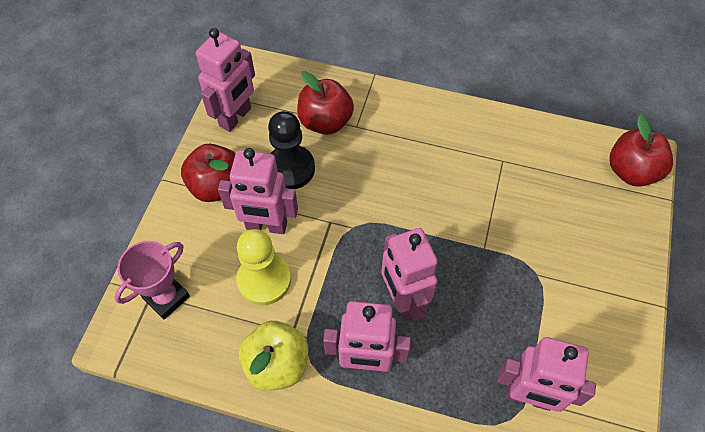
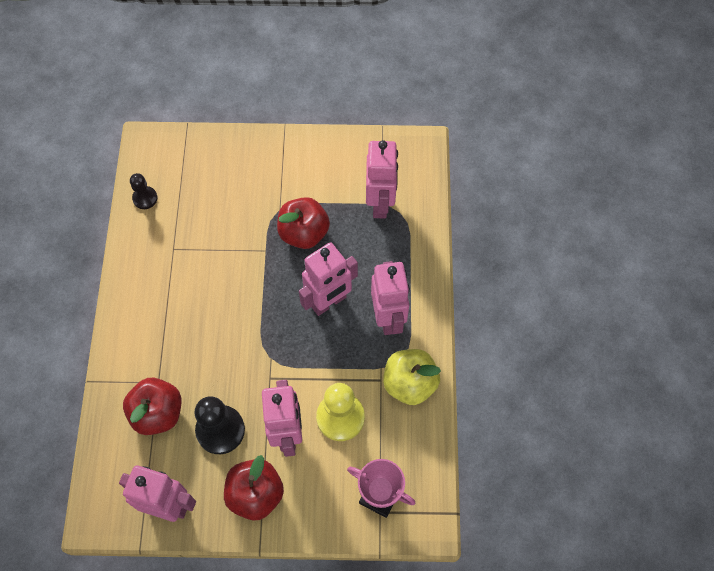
camera: 105 degrees left, 5 degrees up
(570, 144) = (145, 198): none -> black pawn
(631, 171) = (165, 151): red apple -> red apple (304, 233)

